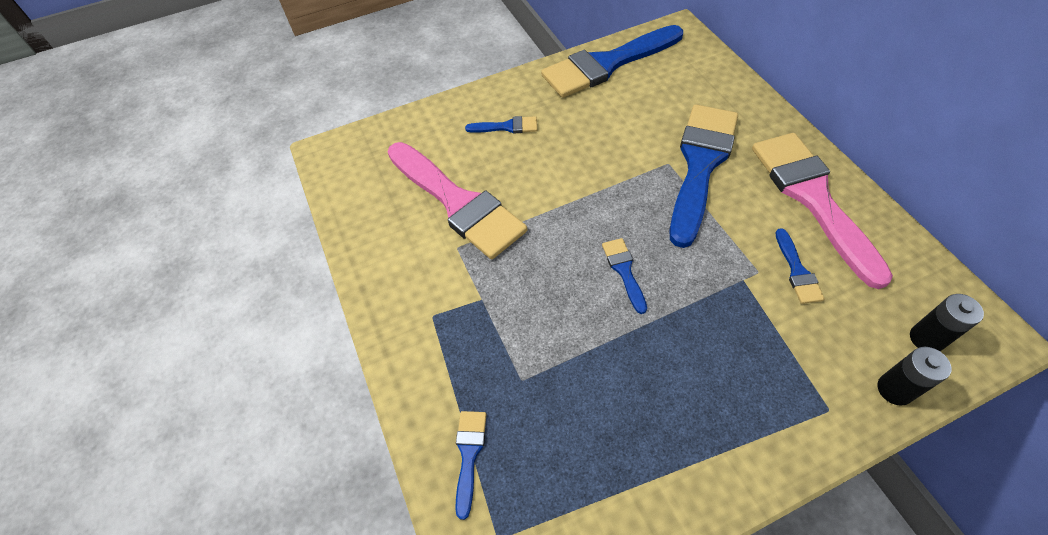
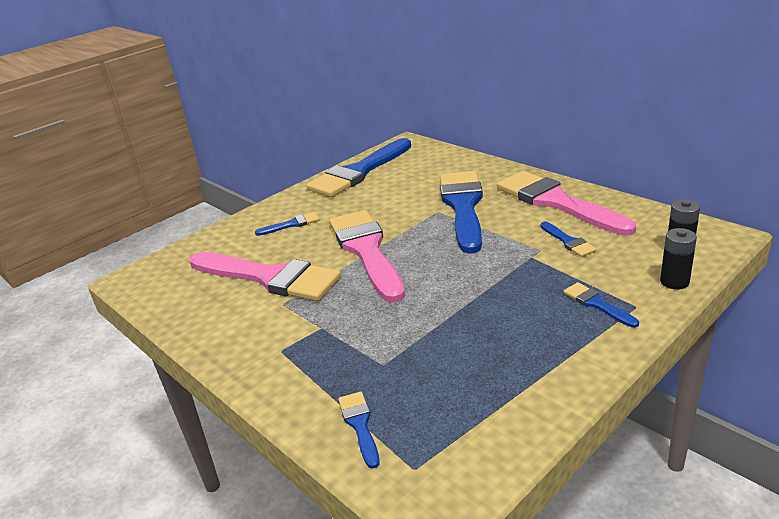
camera: 20 degrees left, 25 degrees down
(568, 198) = (366, 250): none -> pink brush
(624, 271) = (435, 277): blue brush -> blue brush (596, 304)

